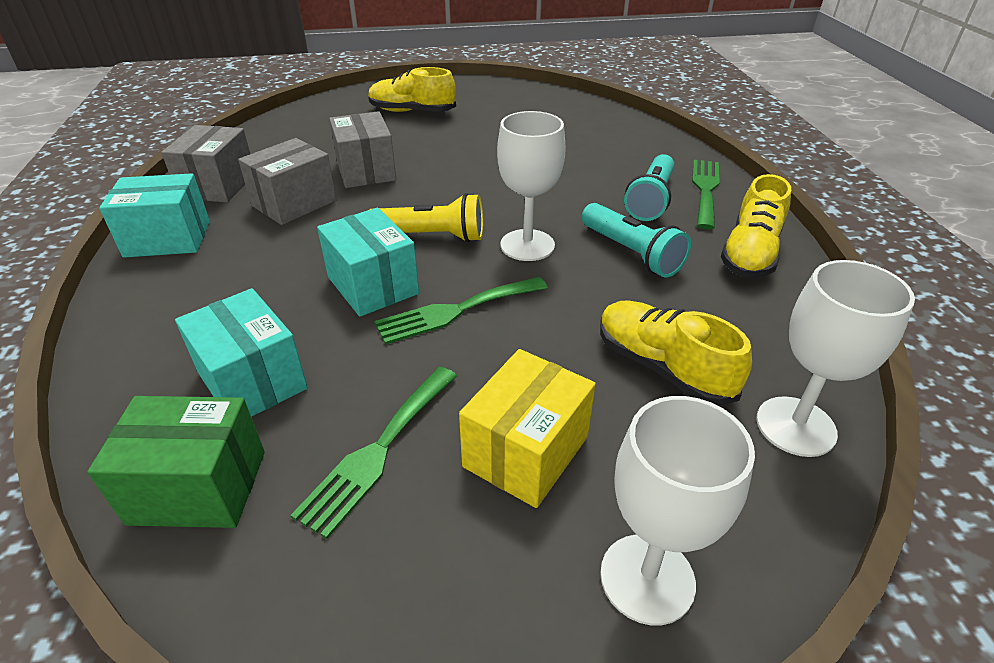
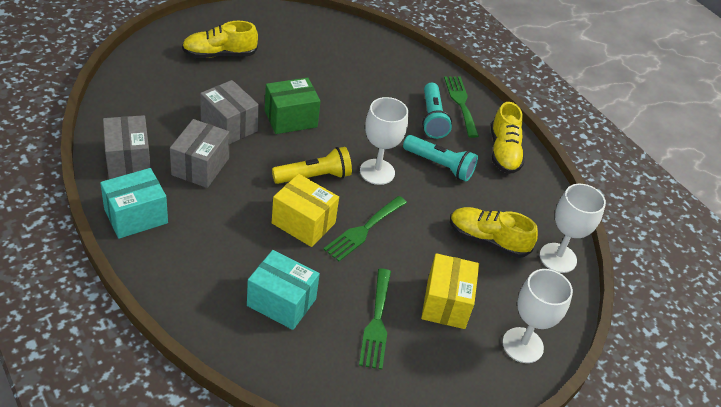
camera: 30 degrees left, 5 degrees up
(198, 487) = (302, 365): green box -> green box (290, 119)
(373, 285) = (303, 223): turquoise box -> yellow box

